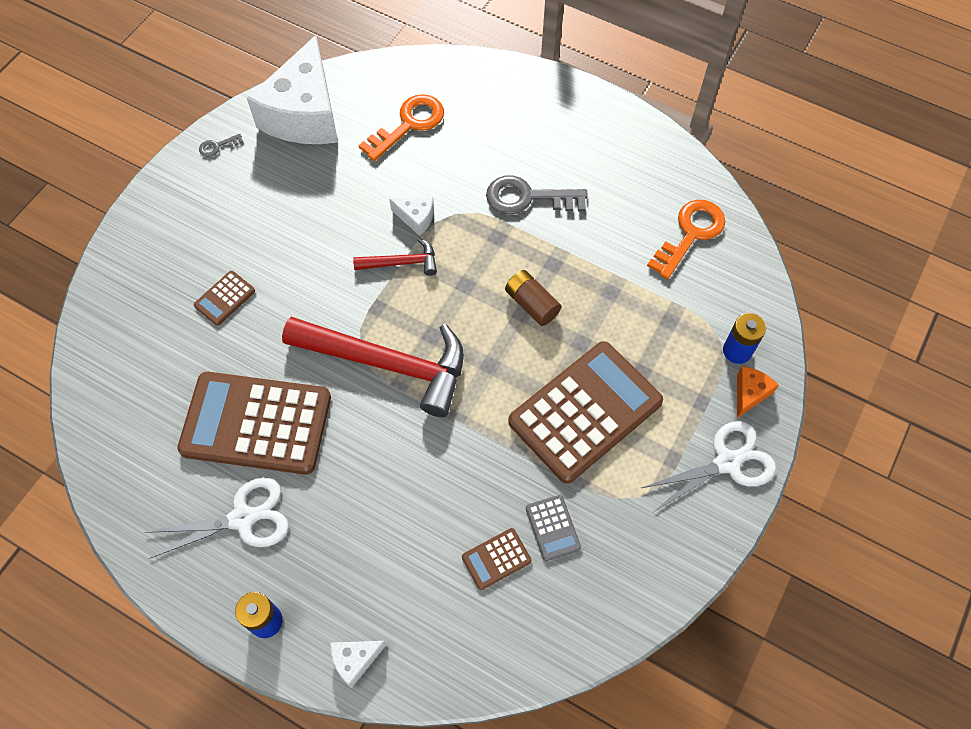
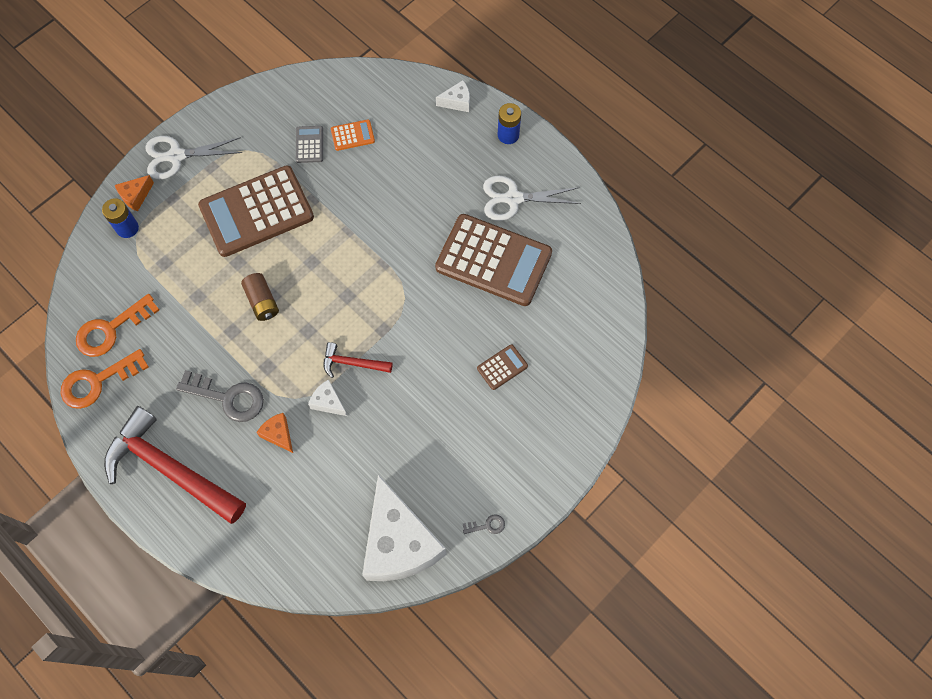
camera: 165 degrees left, 5 degrees up
(304, 114) = (399, 542): white cheese -> white cheese turned 135 degrees clockwise
(388, 364) = (386, 281): red hammer -> red hammer (170, 469)
(408, 124) = (305, 504): orange key -> orange key (98, 381)
(459, 176) = (278, 434): none -> orange cheese
(496, 559) = (352, 135): brown calculator -> orange calculator

